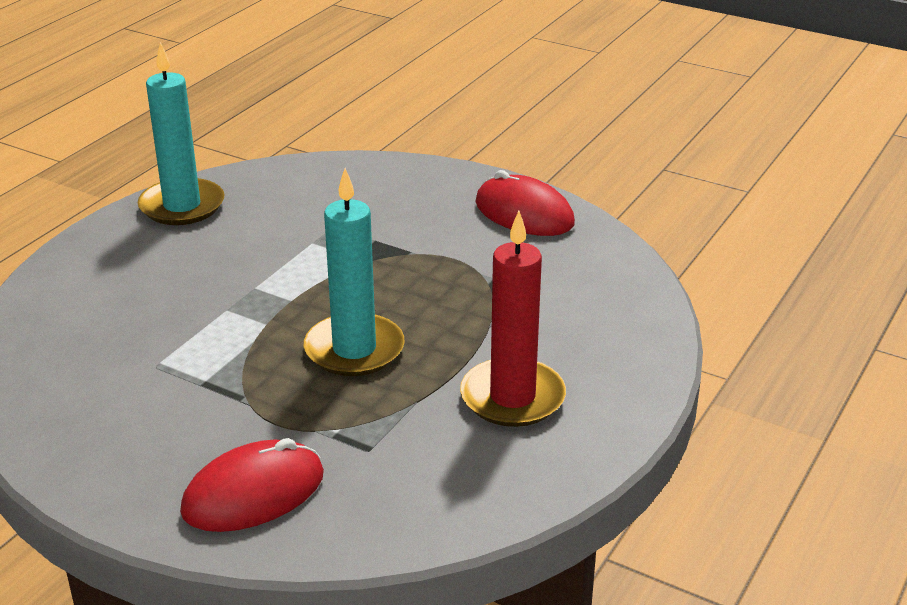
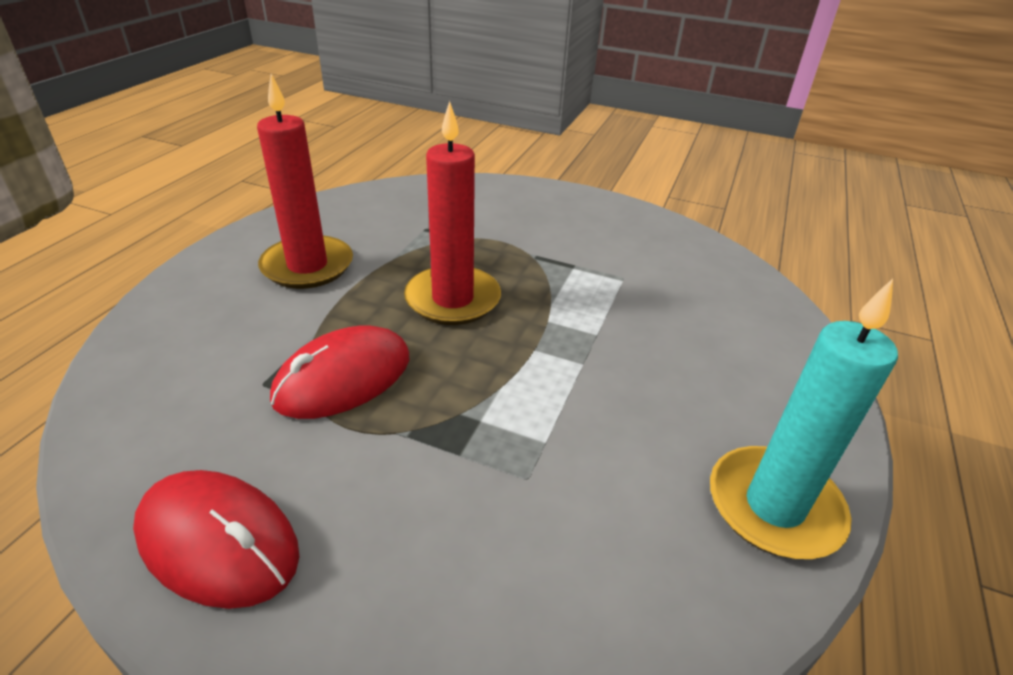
camera: 170 degrees right, 5 degrees up
(253, 493) = (497, 203): red mouse -> red mouse (343, 378)
(354, 349) = (453, 299): turquoise candle -> red candle

